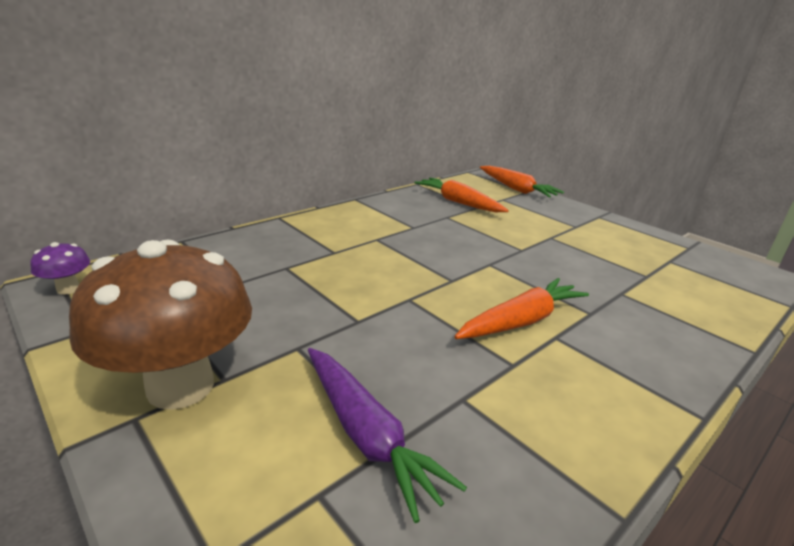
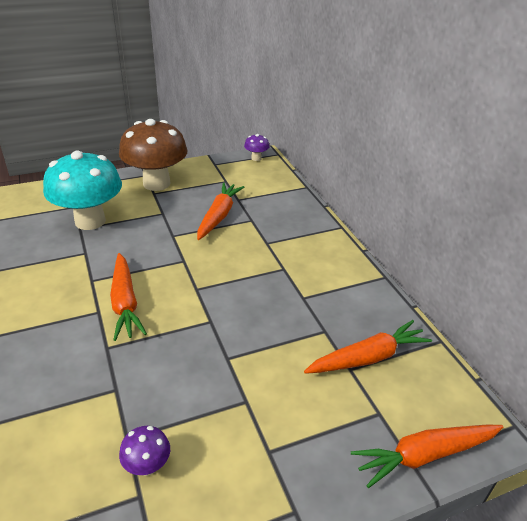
camera: 110 degrees right, 10 degrees up
(285, 292) = (219, 216): none -> orange carrot
(367, 435) = (90, 221): purple carrot -> turquoise mushroom
(650, 262) = (147, 466): none -> purple mushroom

